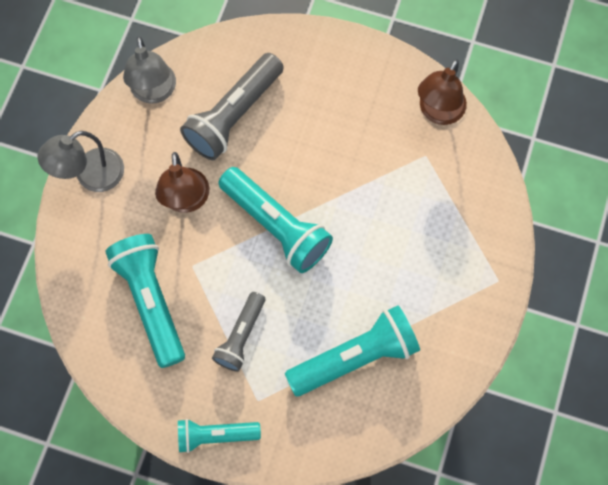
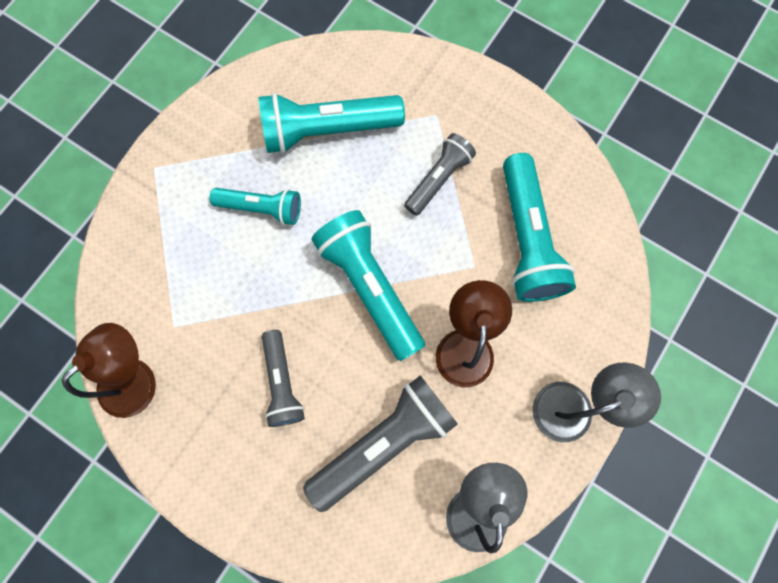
camera: 165 degrees left, 5 degrees up
(215, 435) = (485, 94): turquoise flashlight -> turquoise flashlight (262, 208)
(324, 136) = (282, 383): none -> grey flashlight

